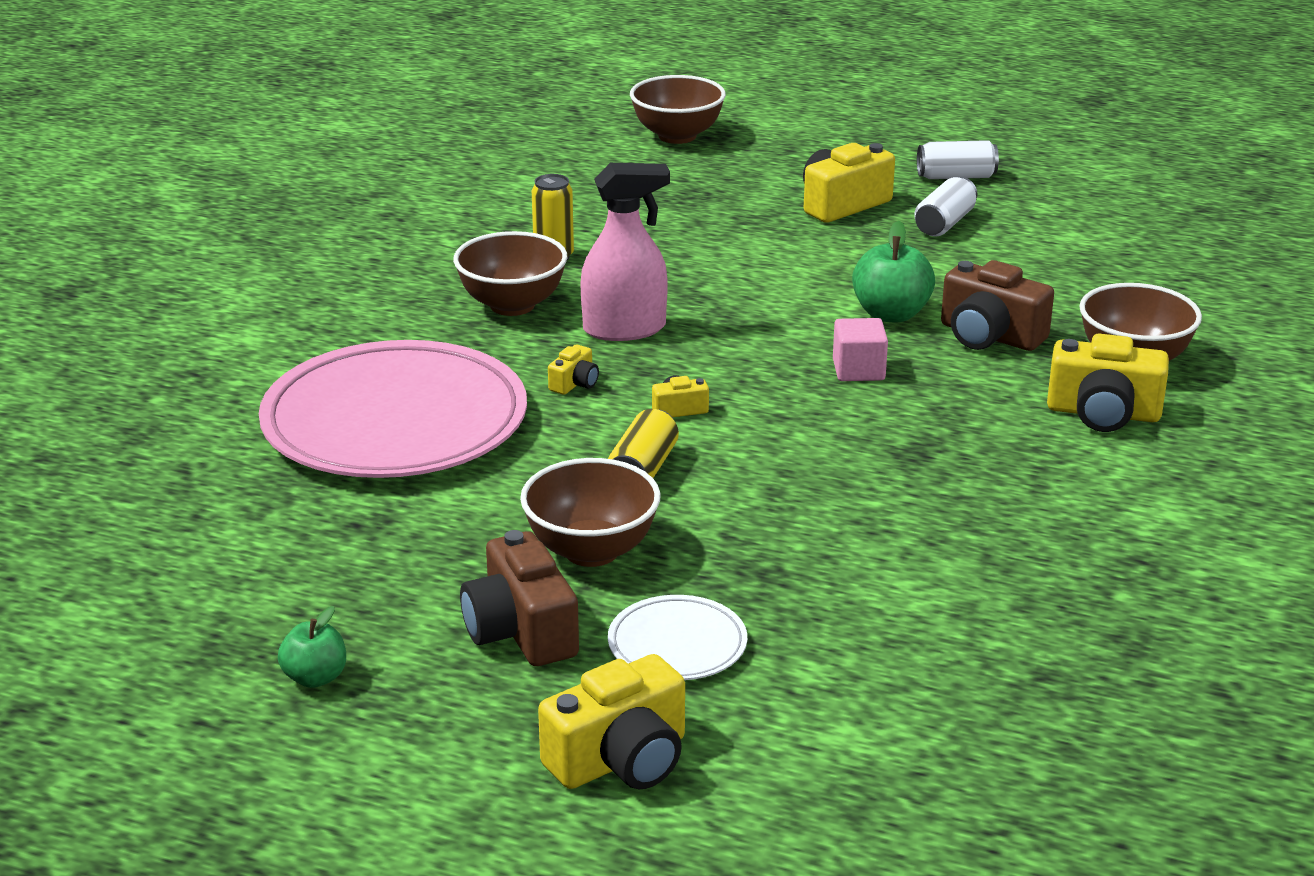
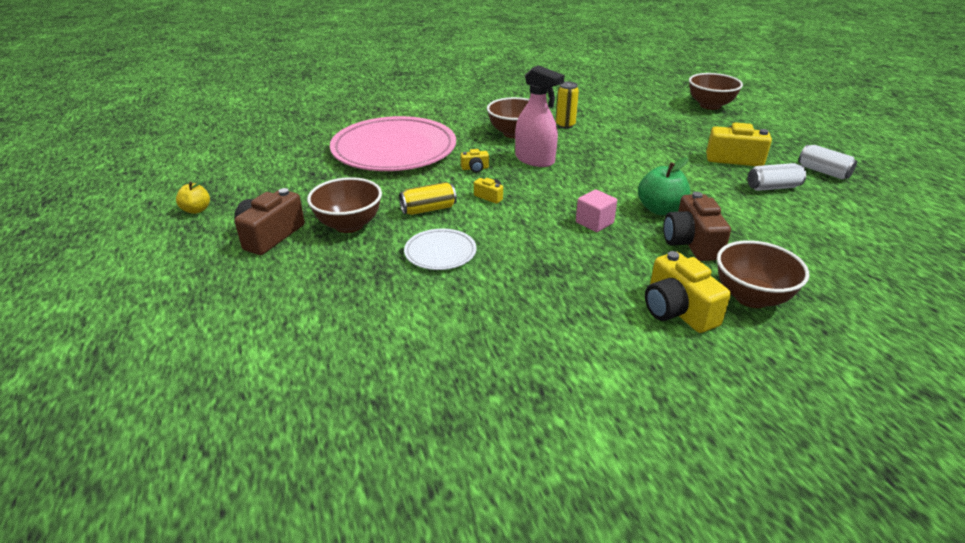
camera: 50 degrees right, 5 degrees up
(315, 677) = (196, 210): green apple -> yellow apple
(620, 759) = (188, 300): yellow camera -> none
(677, 644) = (295, 276): white plate -> white plate (440, 252)

